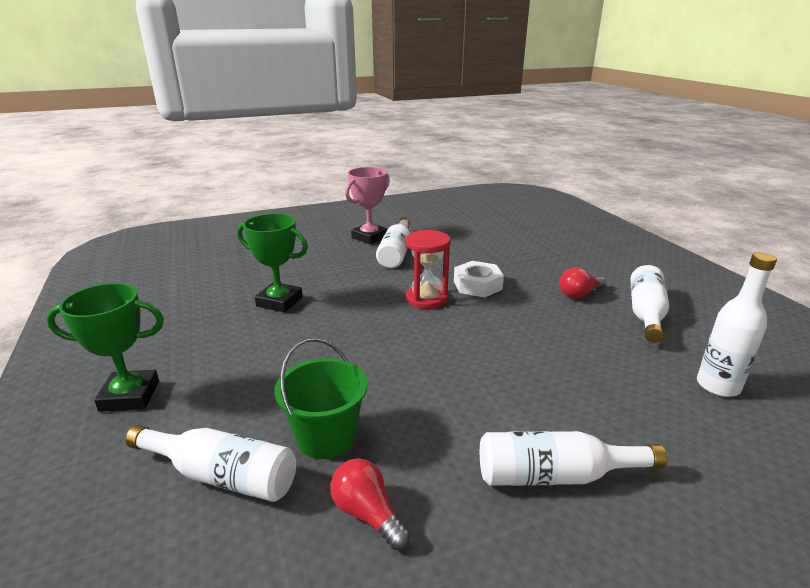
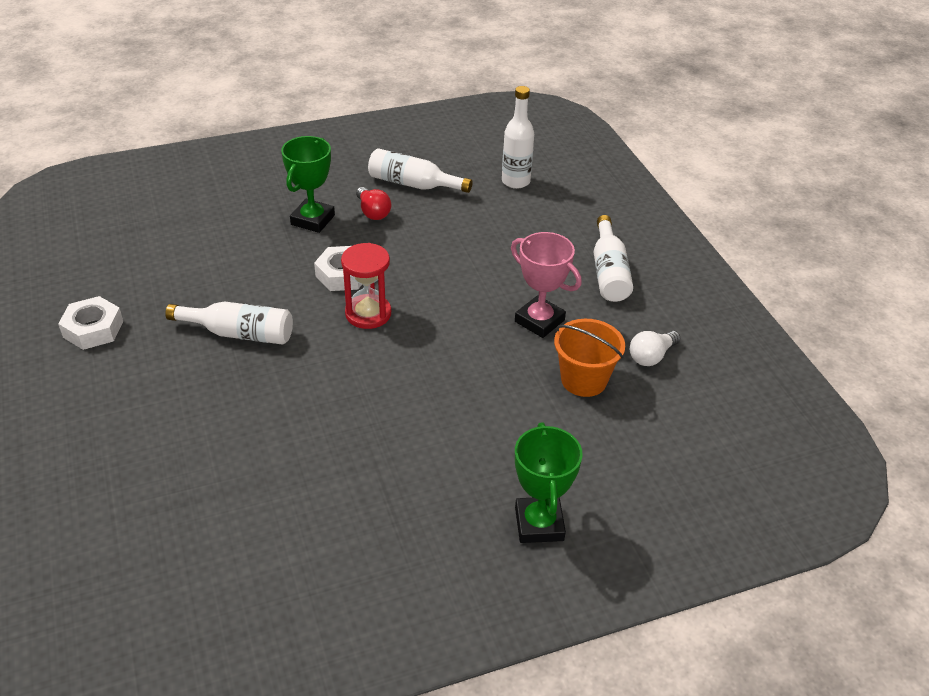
camera: 90 degrees left, 15 degrees up
(222, 476) = (629, 434): white bottle -> none
(279, 301) = (359, 434): green trophy -> green trophy (313, 220)
(326, 437) = (584, 380): green bucket -> orange bucket
(367, 514) = (651, 356): red light bulb -> white light bulb
(369, 237) = (177, 358): pink trophy -> pink trophy (539, 321)
(396, 214) = (93, 329): none -> white nut

